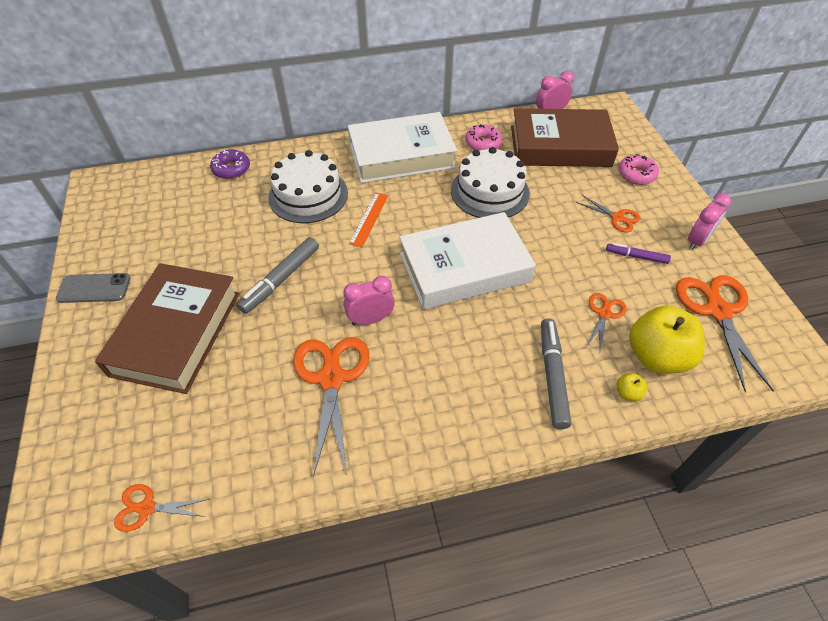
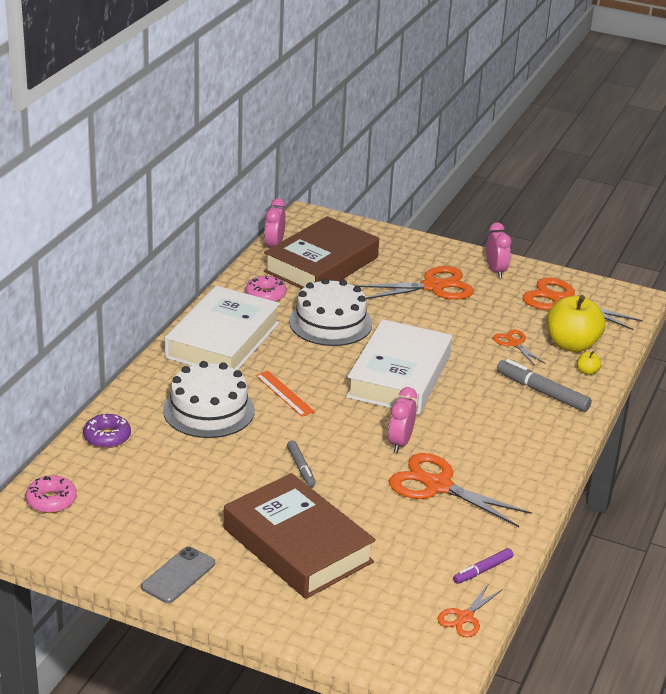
camera: 55 degrees left, 20 degrees down
(281, 279) = (301, 467): grey marker -> grey marker, size x0.60
(617, 217) = (433, 287): orange scissors -> orange scissors, size x1.89
(636, 174) = (400, 253): pink donut -> pink donut (51, 500)
(636, 256) = (480, 301): purple marker -> purple marker (482, 570)

